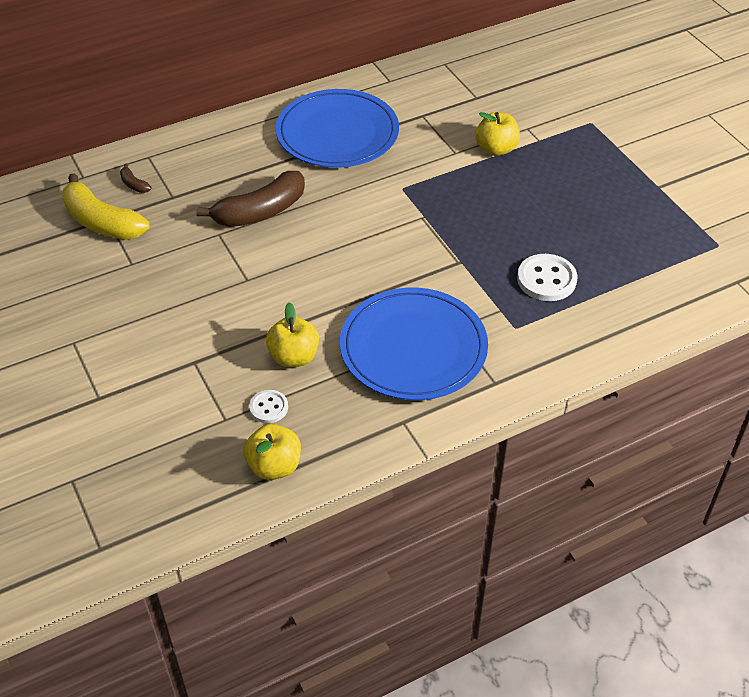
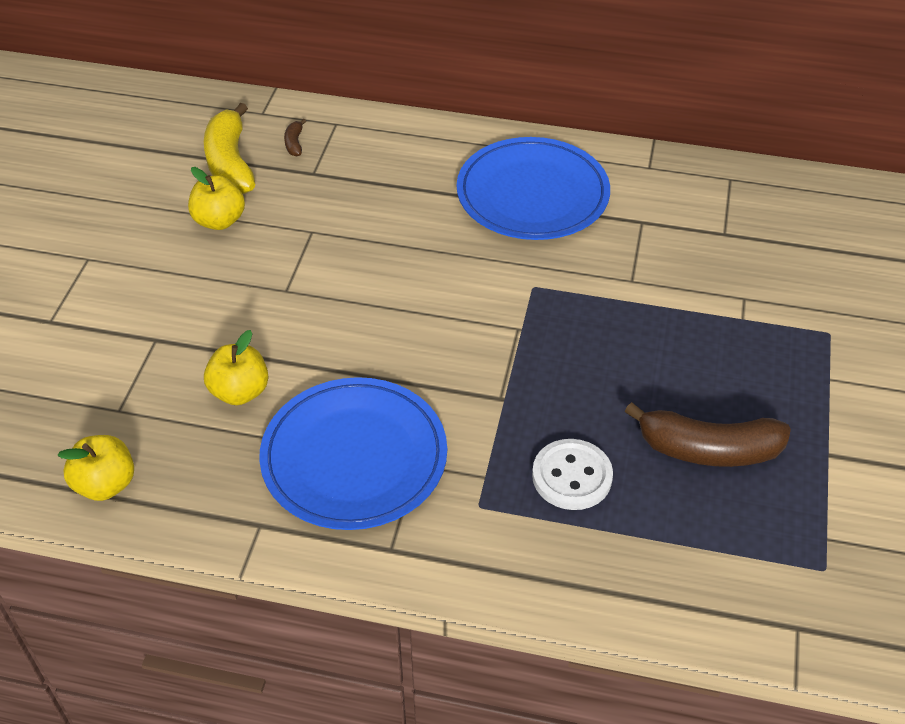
camera: 40 degrees right, 0 degrees up
(260, 212) = (371, 232): brown banana -> brown banana (708, 449)
(268, 407) = (164, 425): white button -> none
(496, 149) = (681, 301): yellow apple -> yellow apple (219, 221)

